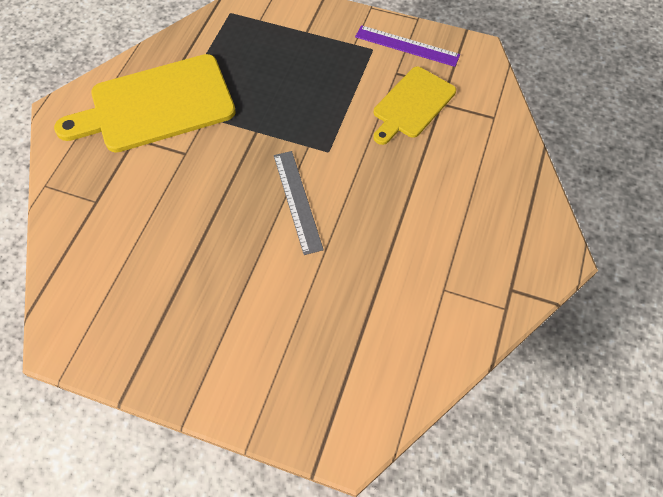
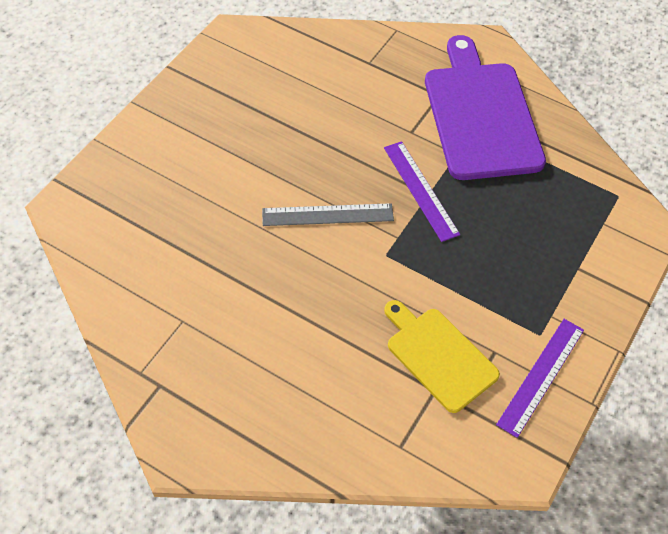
camera: 100 degrees right, 5 degrees down
(156, 105) = (481, 115): yellow cutting board -> purple cutting board
(253, 137) = (421, 190): none -> purple ruler

